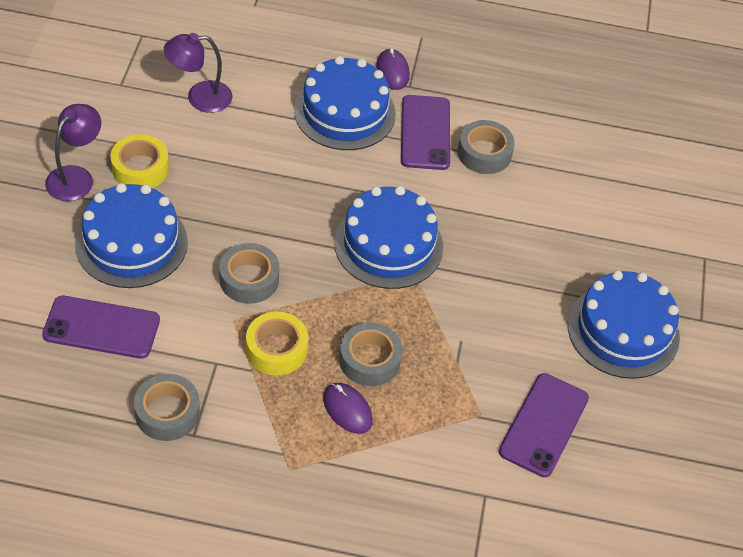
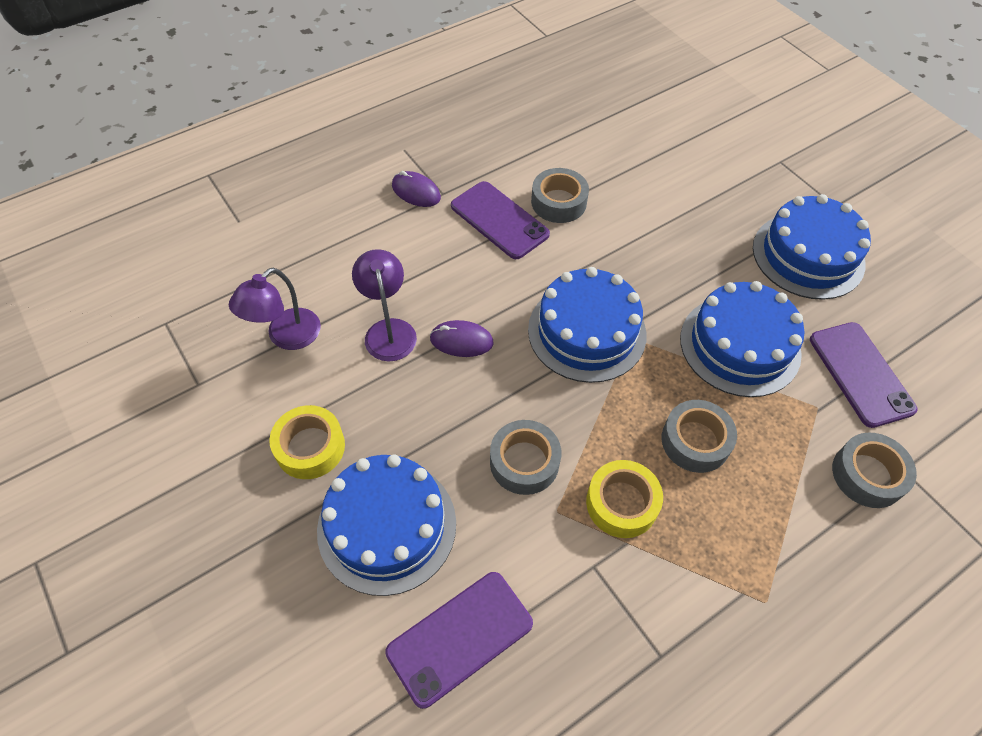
camera: 40 degrees left, 5 degrees up
(76, 177) = (258, 510): purple lamp -> purple lamp (388, 330)
(167, 413) = (615, 660): grey tape -> grey tape (867, 475)
(344, 112) = (420, 252): blue cake -> blue cake (740, 345)
(347, 409) = (735, 501): purple mouse -> purple mouse (461, 341)

